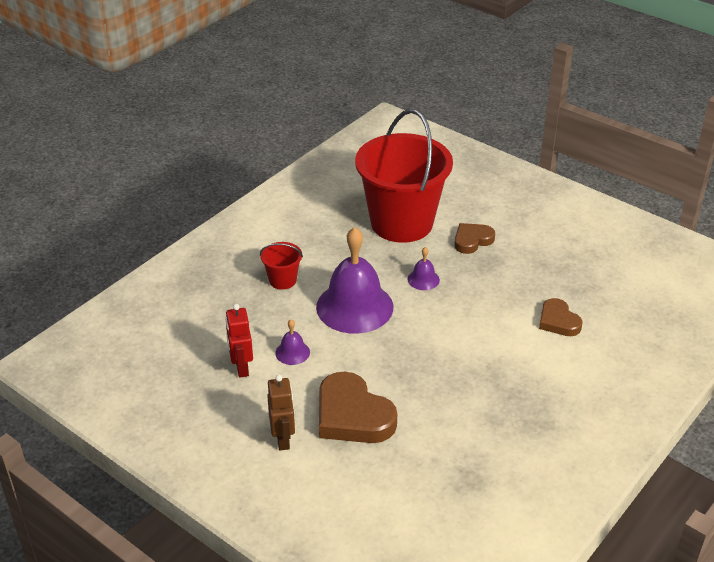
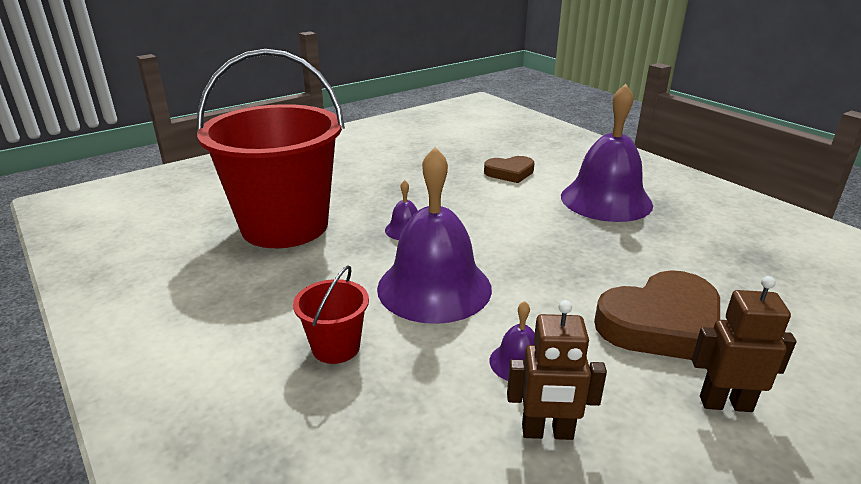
camera: 75 degrees left, 10 degrees down
(241, 368) = (547, 432): red robot -> brown robot
(472, 240) = (355, 191): brown heart -> none
(533, 386) = (606, 200): none -> purple bell

